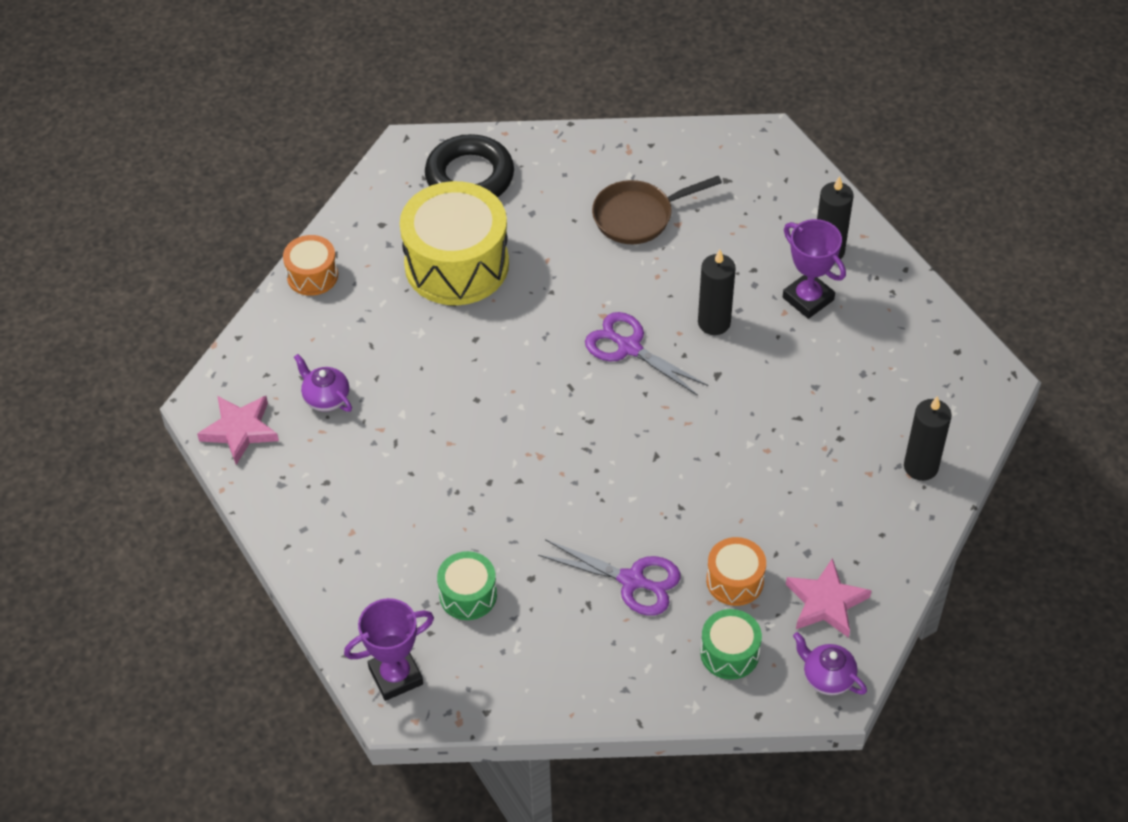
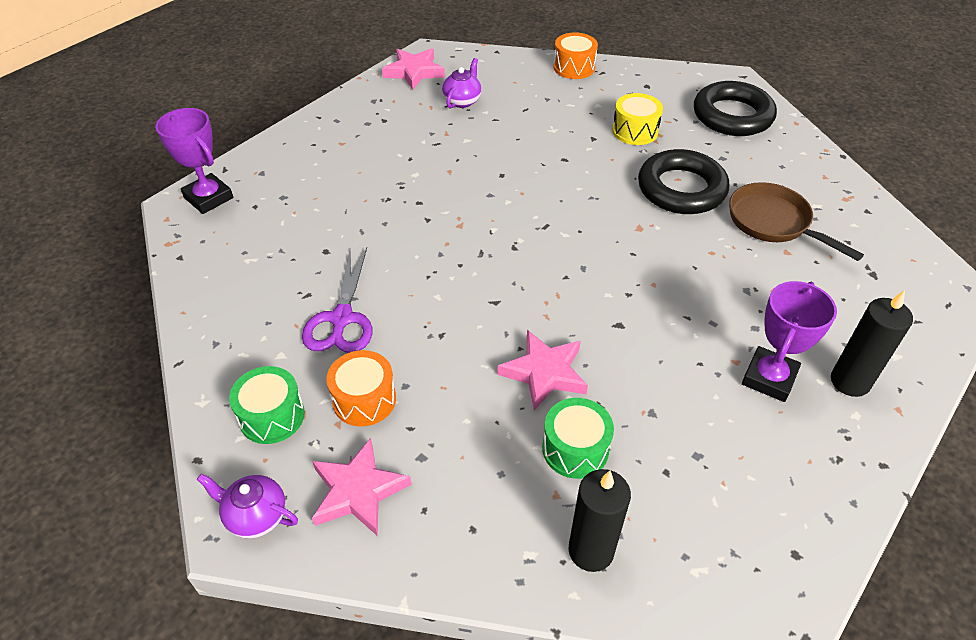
camera: 70 degrees right, 5 degrees down
(456, 264) = (635, 131): yellow drum -> yellow drum, size x0.49
(468, 595) = (297, 218): green drum -> green drum (575, 449)
(563, 263) = (681, 189): none -> black ring
(629, 347) = (613, 253): purple scissors -> none
(714, 323) = (683, 307): black candle -> none
(751, 444) = (544, 373): none -> pink star
(827, 677) = (255, 516): purple teapot -> purple teapot turned 90 degrees counterclockwise

